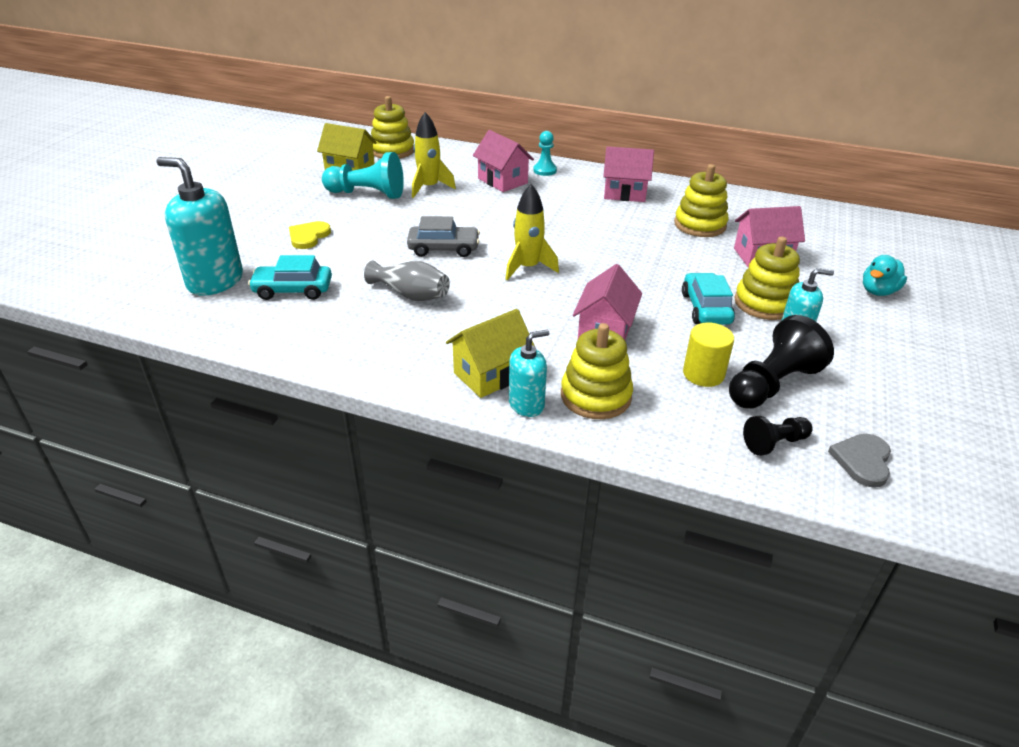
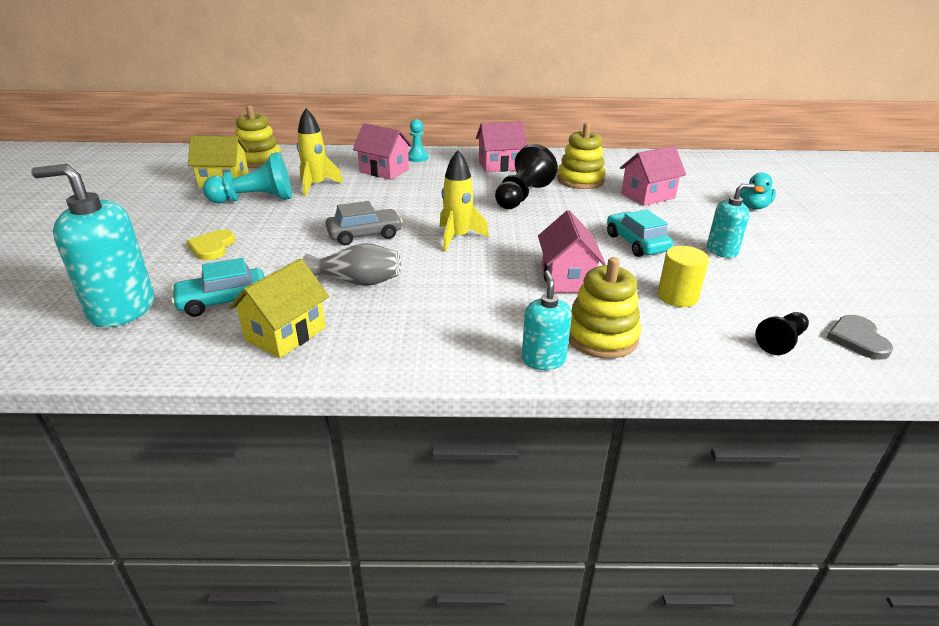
camera: 20 degrees left, 5 degrees down
(490, 375) = (488, 339): yellow house -> yellow house (286, 334)
(526, 404) = (543, 360): turquoise soap dispenser -> turquoise soap dispenser turned 45 degrees counterclockwise
(764, 303) = (679, 230): yellow stacking toy -> none
(772, 384) = (738, 293): black pawn -> black pawn (522, 196)

